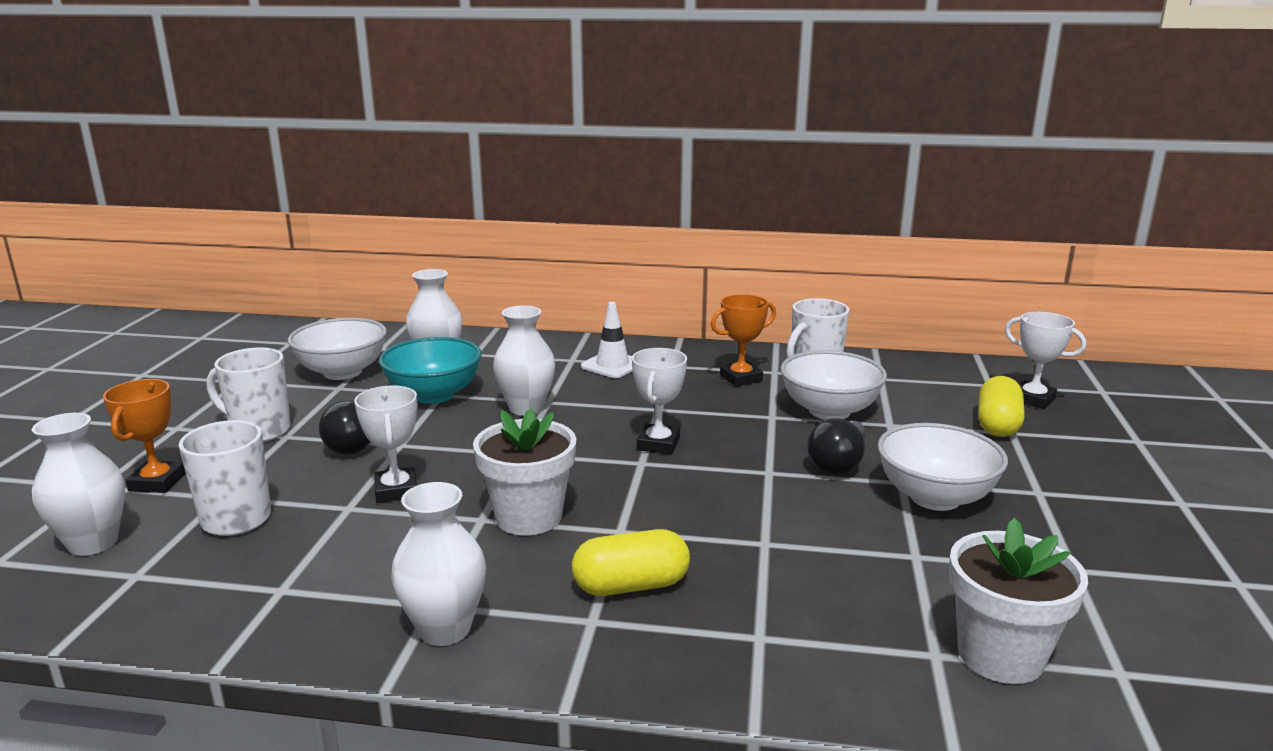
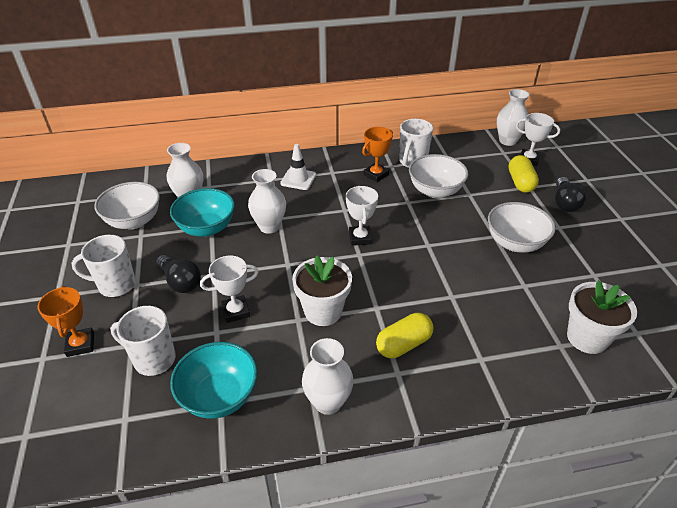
camera: 20 degrees left, 20 degrees up
(93, 543) = (77, 403): white vase -> white vase (507, 141)
(287, 581) = (219, 396): none -> turquoise bowl
(396, 490) = (235, 311): white trophy -> white trophy turned 75 degrees counterclockwise
(838, 463) = (459, 230): black light bulb -> black light bulb (564, 203)

